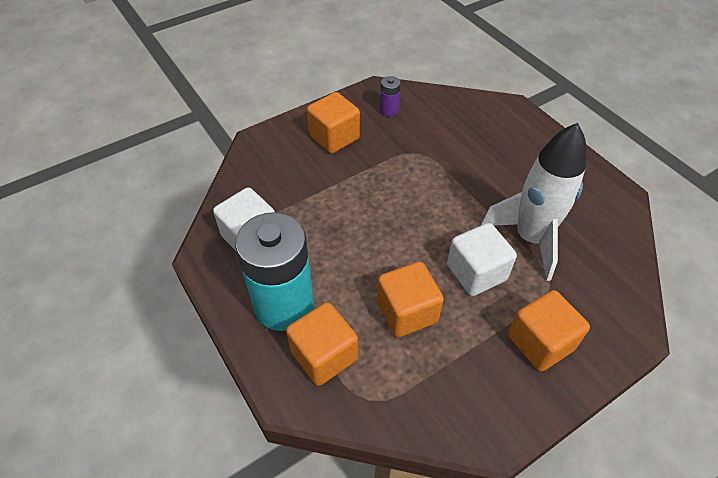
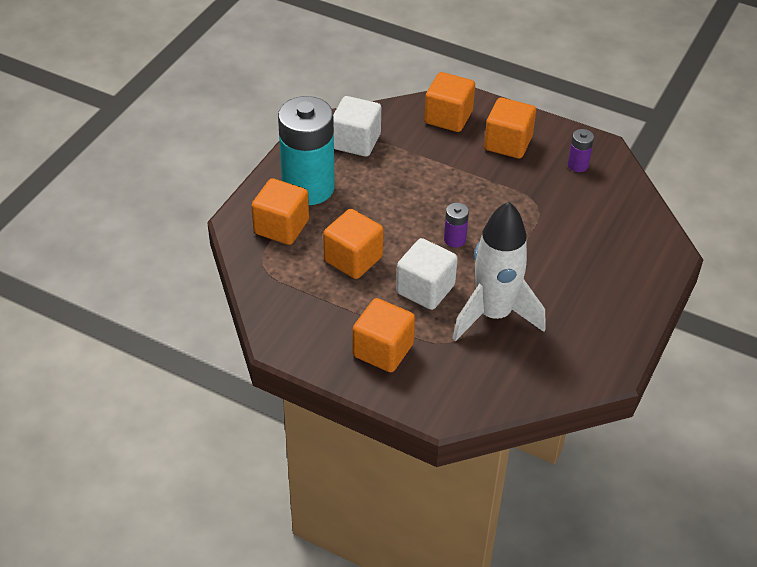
camera: 60 degrees right, 5 degrees down
(273, 158) = (448, 117): none -> orange cube
(426, 223) = (455, 239): none -> purple battery

